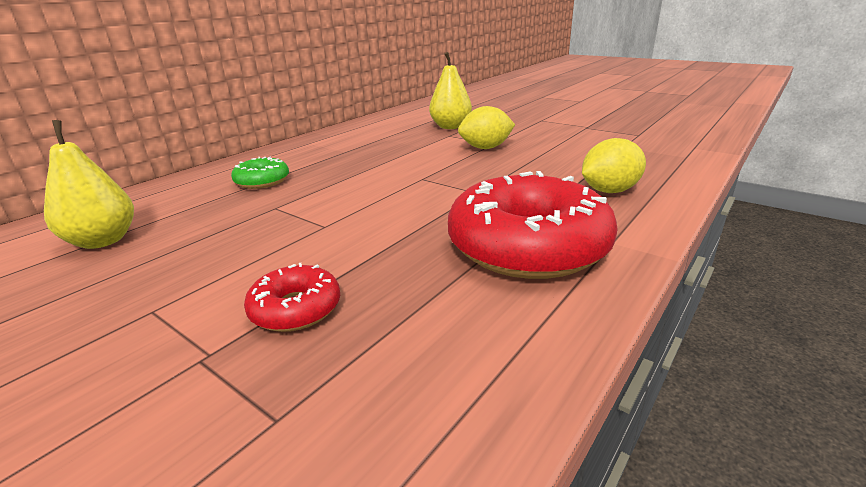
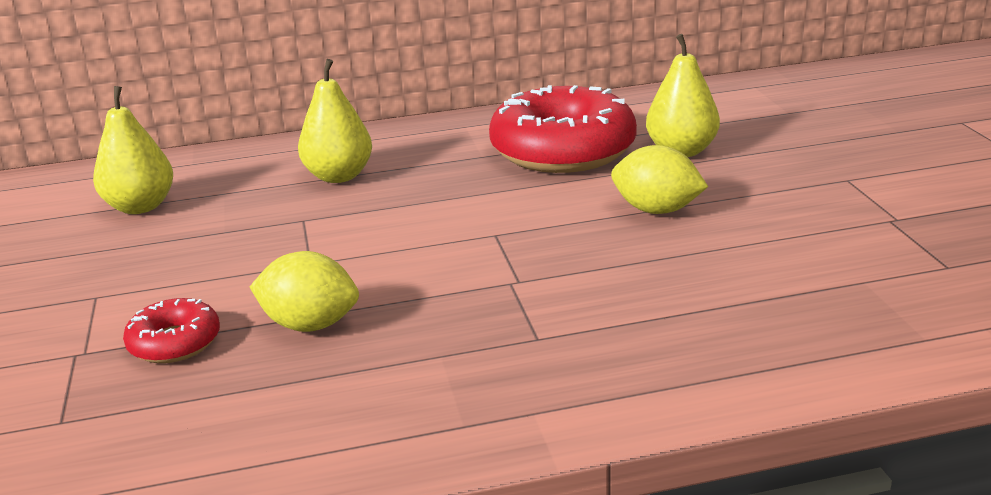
camera: 40 degrees right, 0 degrees up
(262, 181) = (339, 176): green donut -> yellow pear
(527, 246) = (442, 374): red donut -> red donut (563, 150)
(609, 191) = (675, 346): yellow lemon -> yellow lemon (310, 325)

